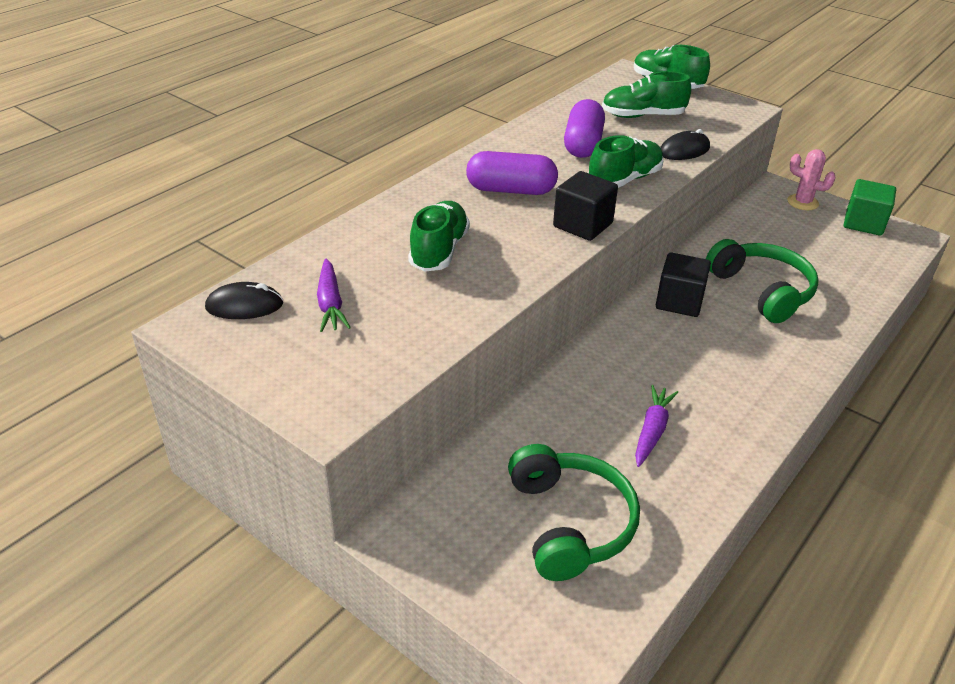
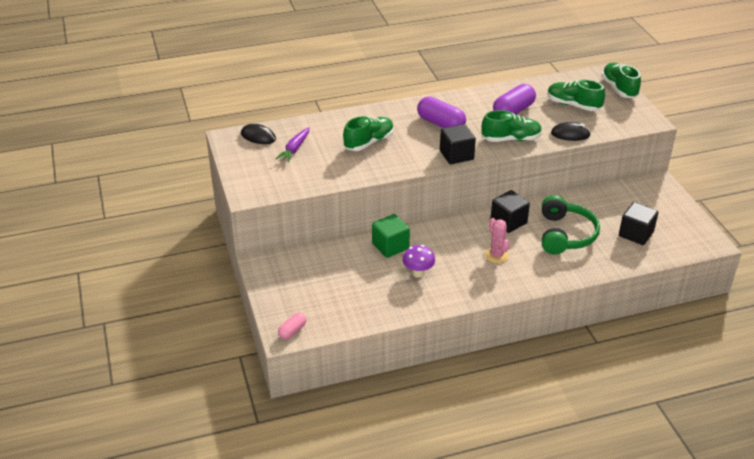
camera: 35 degrees right, 0 degrees up
(569, 523) = (336, 291): green headphones -> none
(575, 641) = (292, 331): none -> pink capsule
(652, 431) = (418, 273): purple carrot -> purple mushroom
(802, 202) = (664, 197): pink cactus -> pink cactus (496, 255)
(831, 257) = (636, 234): none -> black cube
(863, 223) = (688, 223): green cube -> green cube (390, 246)

